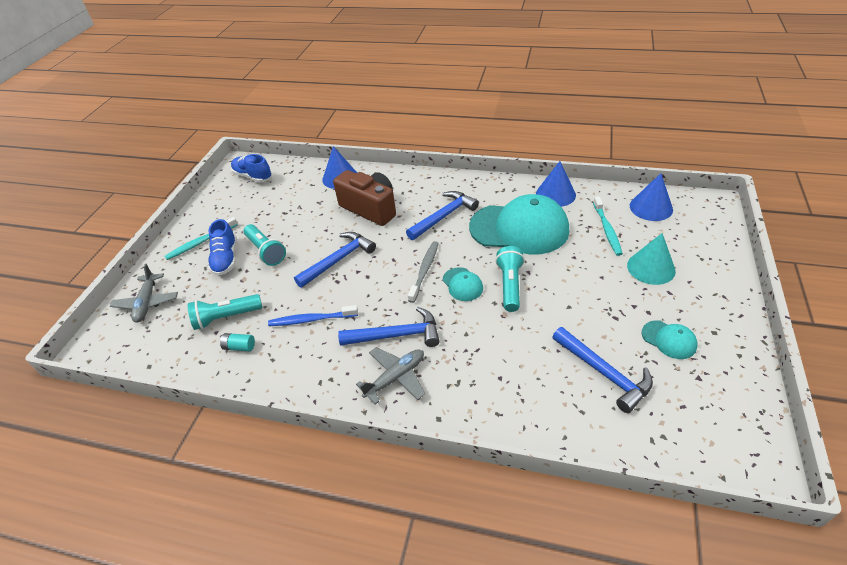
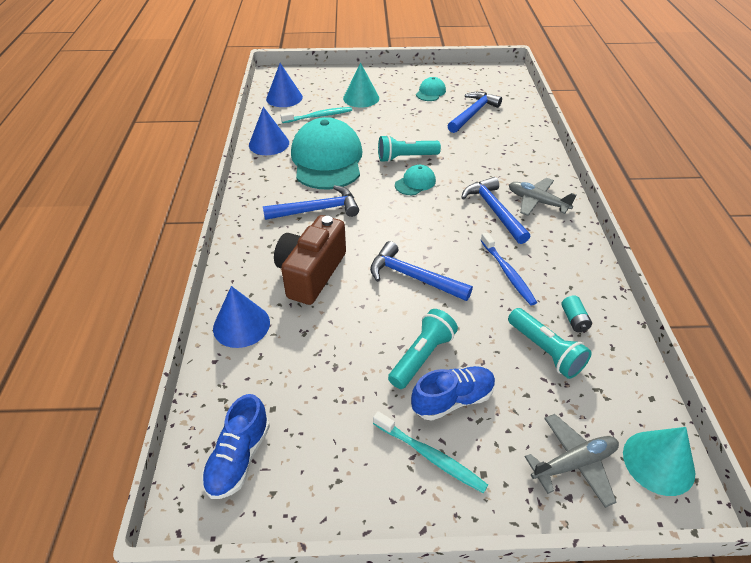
camera: 110 degrees left, 0 degrees up
(113, 346) = (658, 462): none -> turquoise cone
(424, 270) = (406, 208): grey toothbrush -> none
(443, 216) = (317, 210): blue hammer -> blue hammer turned 135 degrees clockwise

